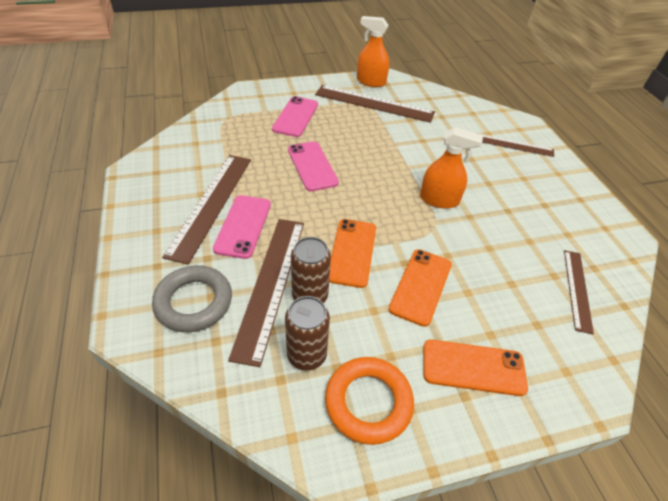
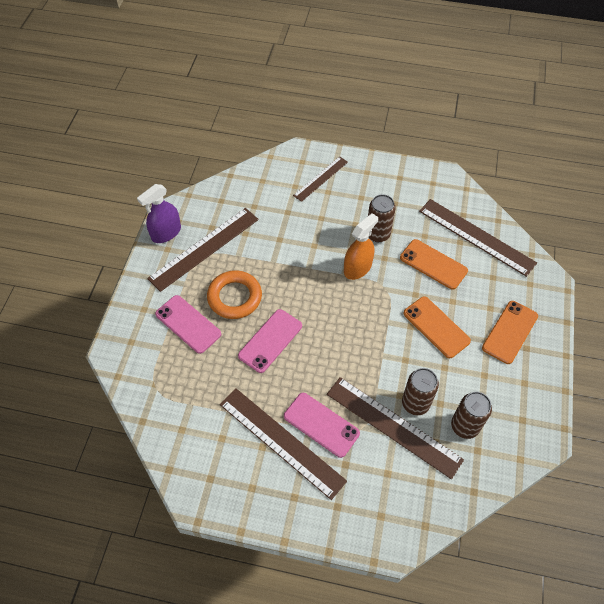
camera: 60 degrees left, 10 degrees up
(194, 302) = (388, 487): grey ring -> none
(312, 166) = (270, 341): pink phone -> pink phone turned 60 degrees counterclockwise
(352, 252) = (385, 356): orange phone -> orange phone (433, 264)
(368, 402) = (512, 404): orange ring -> orange ring (234, 297)
(371, 82) = (166, 233): orange spray bottle -> purple spray bottle
(493, 203) = (378, 234): none -> brown can
(577, 289) = (476, 237): brown ruler -> brown ruler, size x1.70

